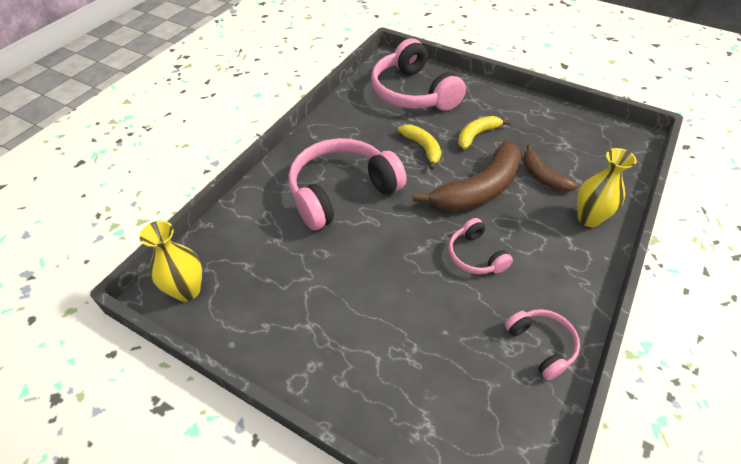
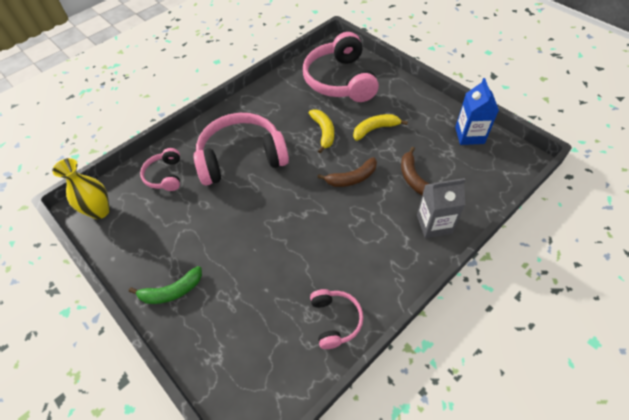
camera: 20 degrees right, 5 degrees up
(330, 364) = (172, 291): none -> green banana
(475, 256) = (320, 234): pink headphones -> pink headphones (165, 175)
(478, 189) = (352, 178): brown banana -> brown banana, size x0.55
(575, 124) = (469, 135): none -> blue carton
(588, 218) = (434, 224): yellow vase -> grey carton

